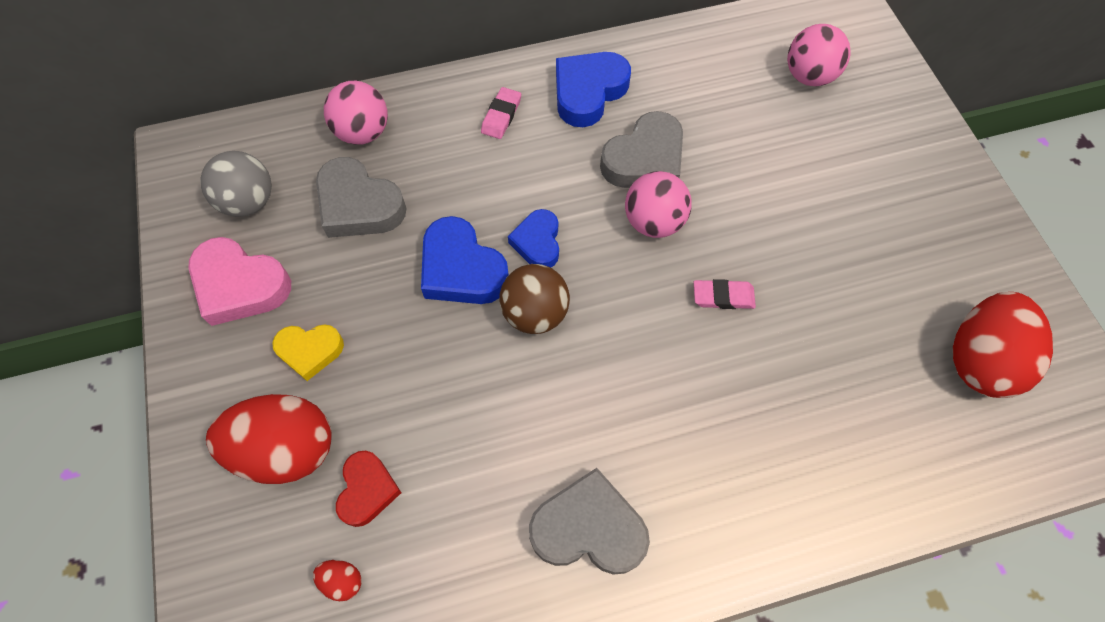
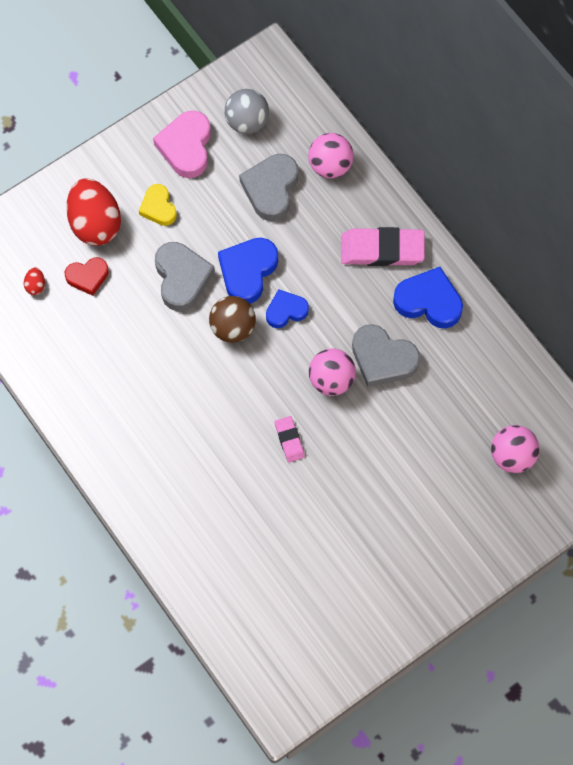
camera: 70 degrees right, 5 degrees up
(501, 116) = (382, 249): pink eraser -> pink eraser, size x1.95
(588, 528) = (108, 403): grey heart -> grey heart (182, 278)
(979, 359) = (303, 613): red egg -> none

